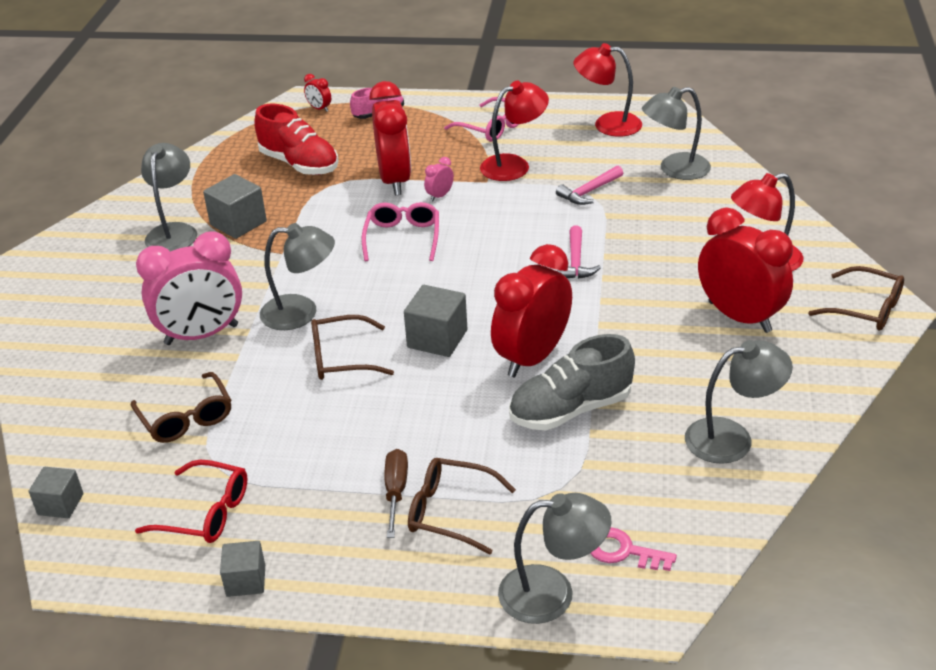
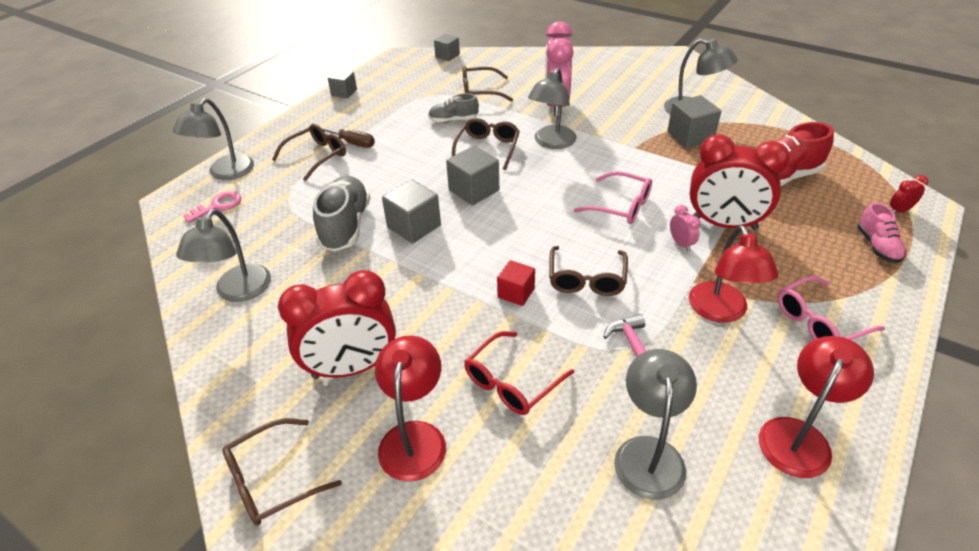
camera: 115 degrees right, 5 degrees up
(205, 513) = (400, 88): red glasses -> red glasses (512, 382)
(283, 414) = (453, 120): none -> grey shoe
(526, 231) = (586, 279): none -> brown glasses
(532, 357) = (414, 226): red clock -> grey cube
(575, 262) = (516, 293): pink hammer -> red cube

